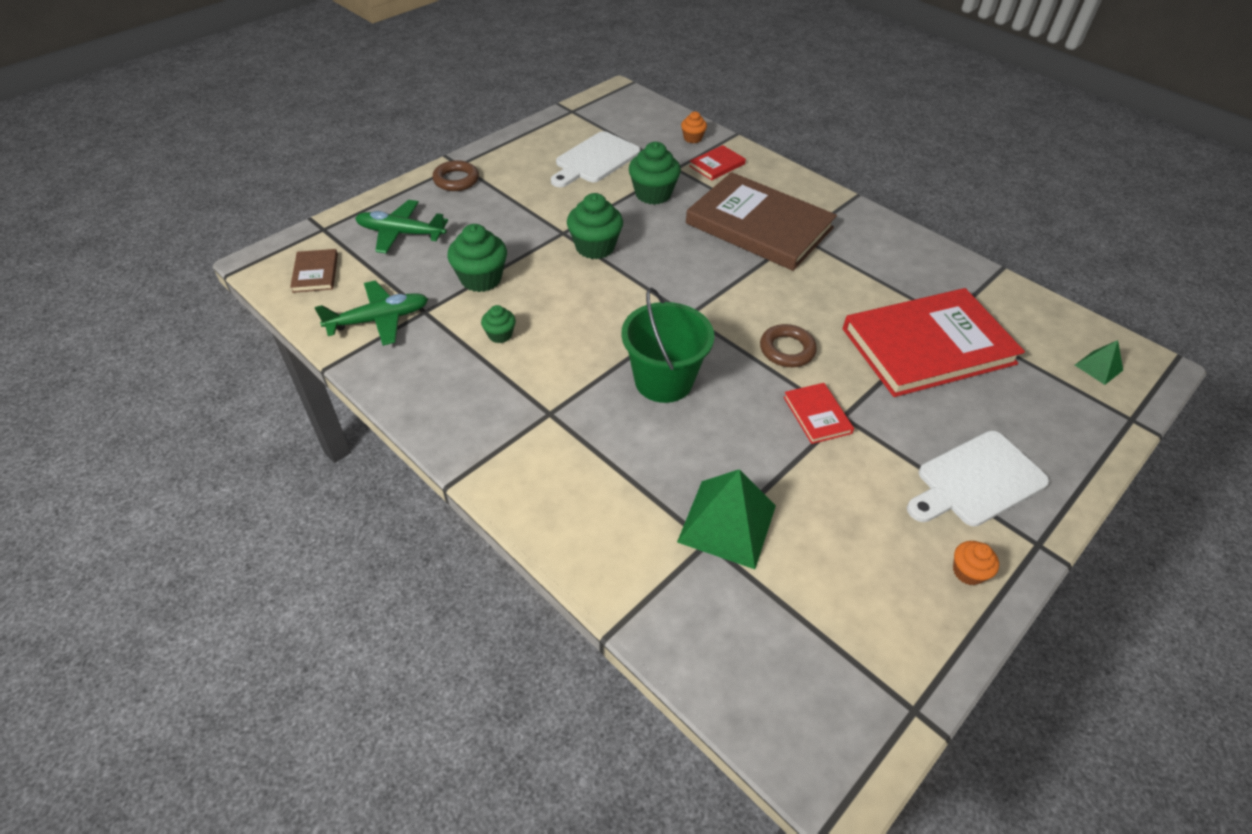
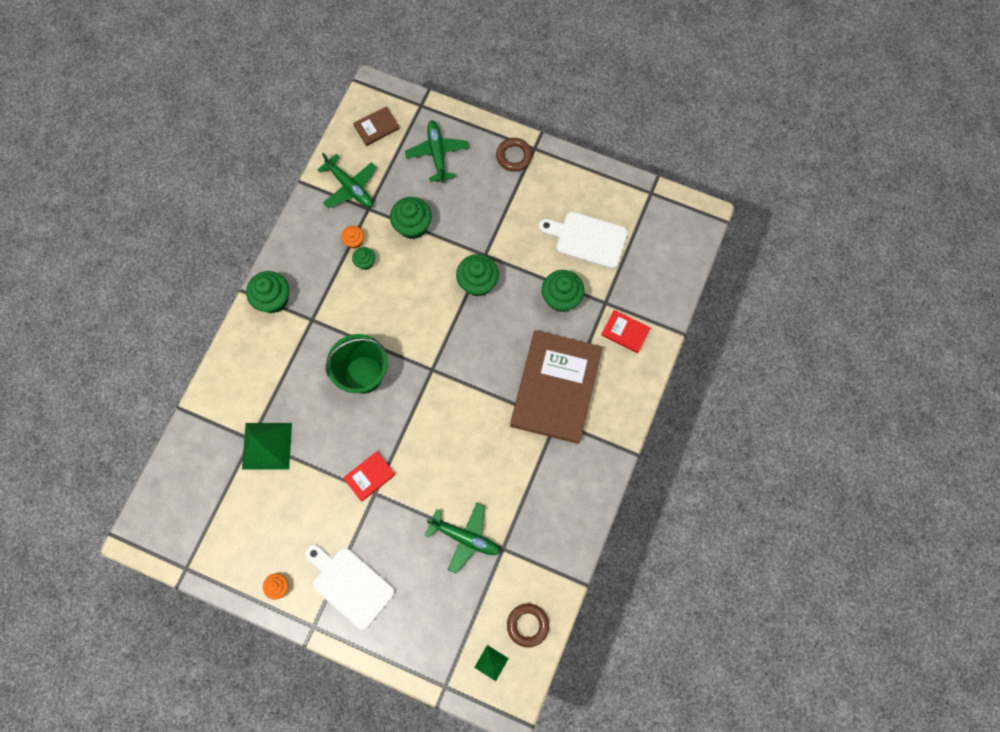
camera: 70 degrees right, 25 degrees up
(489, 448) = (273, 299): none -> green cupcake
(692, 138) = (656, 300): orange cupcake -> orange cupcake (354, 241)
(787, 350) = (423, 443): brown ring -> brown ring (527, 625)
(928, 346) = (465, 537): red book -> green plane

